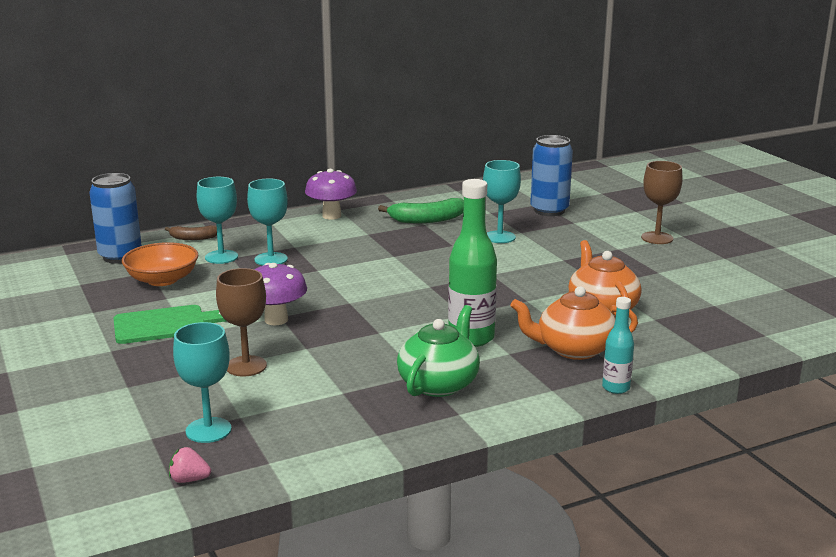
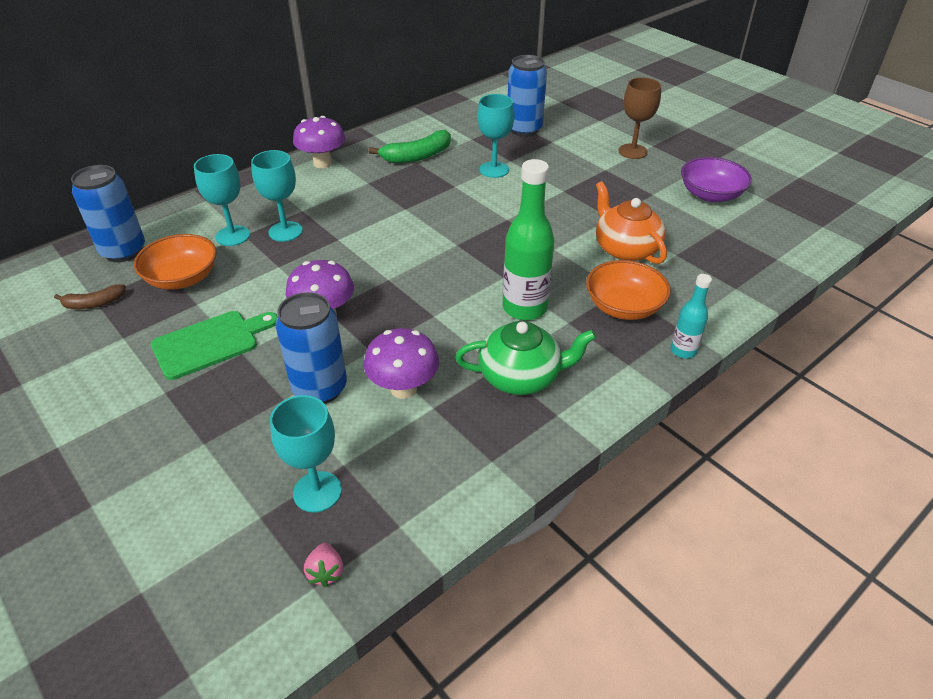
camera: 15 degrees left, 20 degrees up
(189, 479) = (326, 572): pink strawberry -> pink strawberry turned 90 degrees counterclockwise
(193, 238) = (193, 213): brown banana -> brown banana (94, 303)
(246, 366) = (320, 388): brown goblet -> blue can
(322, 376) = (403, 388): none -> purple mushroom
(439, 384) = (521, 376): green teapot -> green teapot turned 75 degrees clockwise
(573, 349) = (623, 306): orange teapot -> orange bowl
(723, 279) = (710, 194): none -> purple bowl

